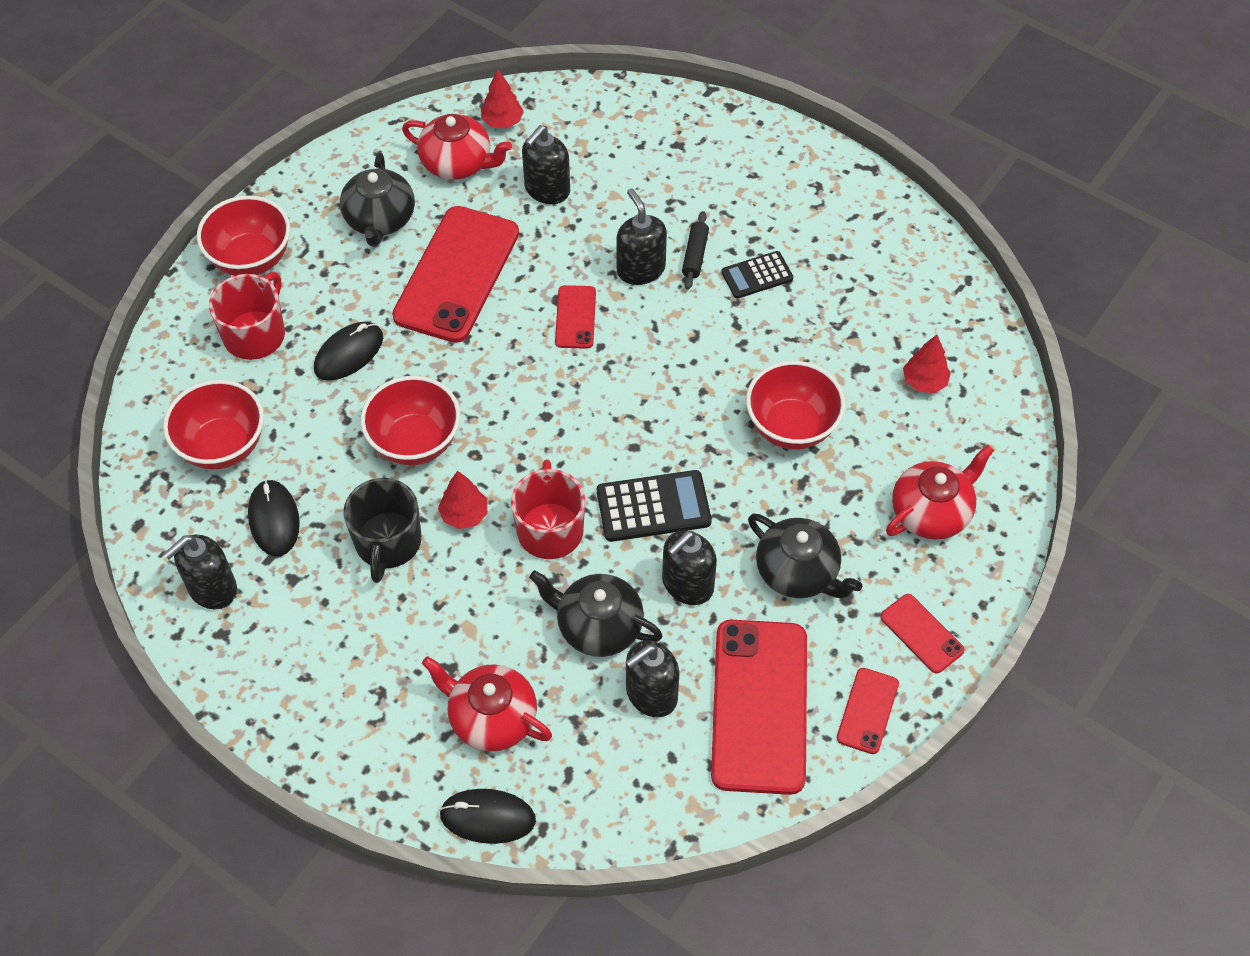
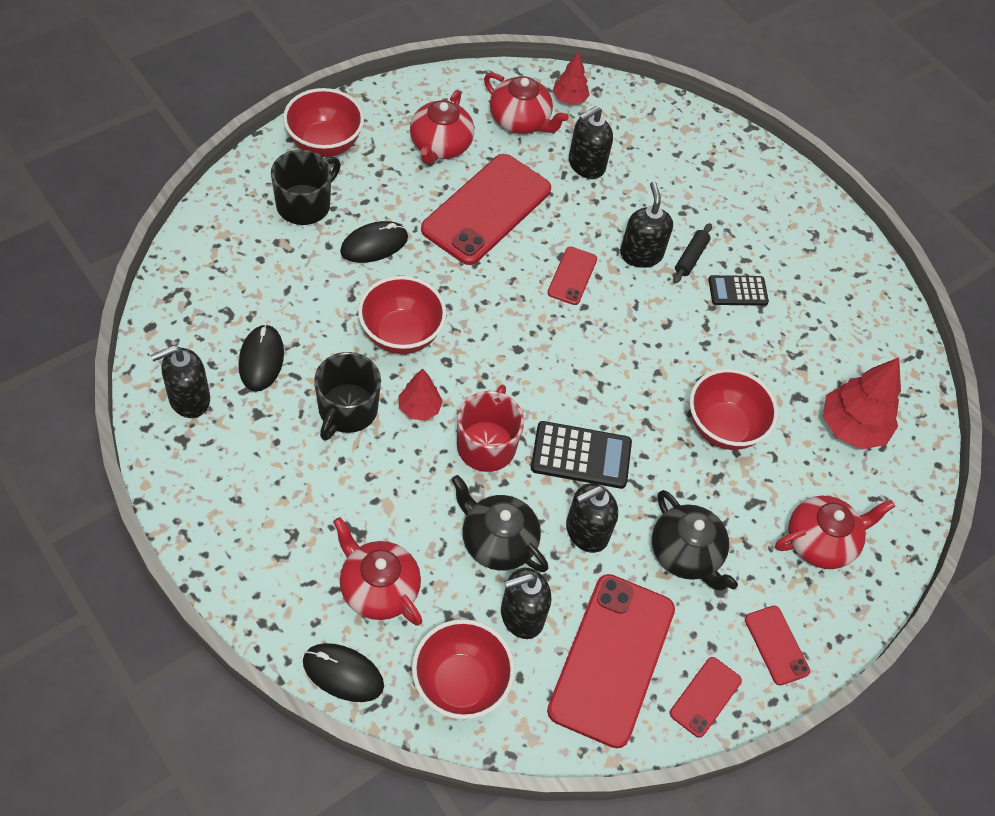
camera: 10 degrees right, 0 degrees up
(223, 446) = (243, 286): red bowl -> red bowl (460, 683)
(255, 334) = (304, 204): red mug -> black mug
(380, 220) = (440, 145): black teapot -> red teapot
(924, 382) = (852, 427): red tree -> red tree, size x1.76

